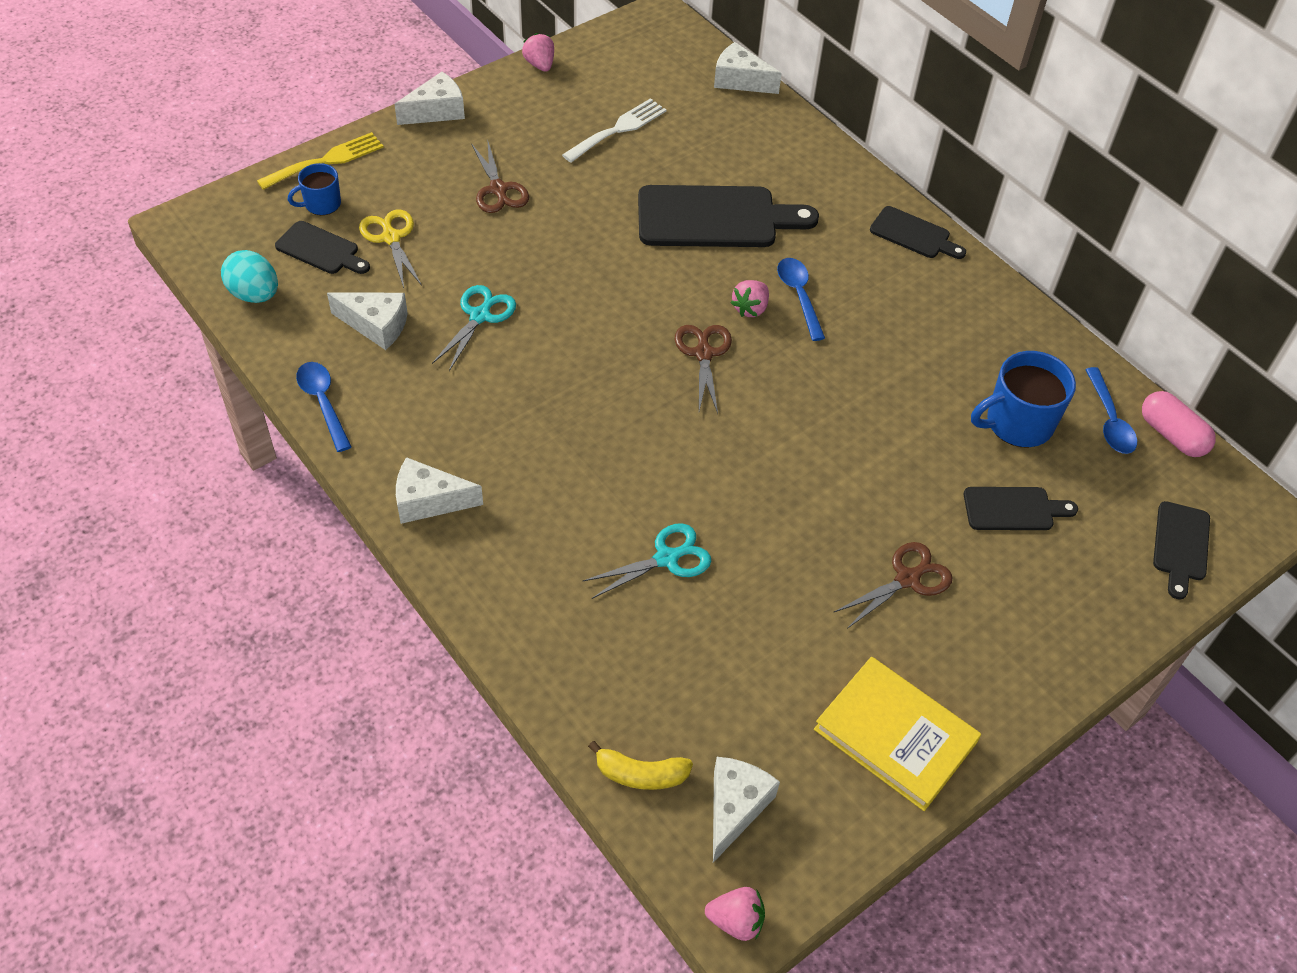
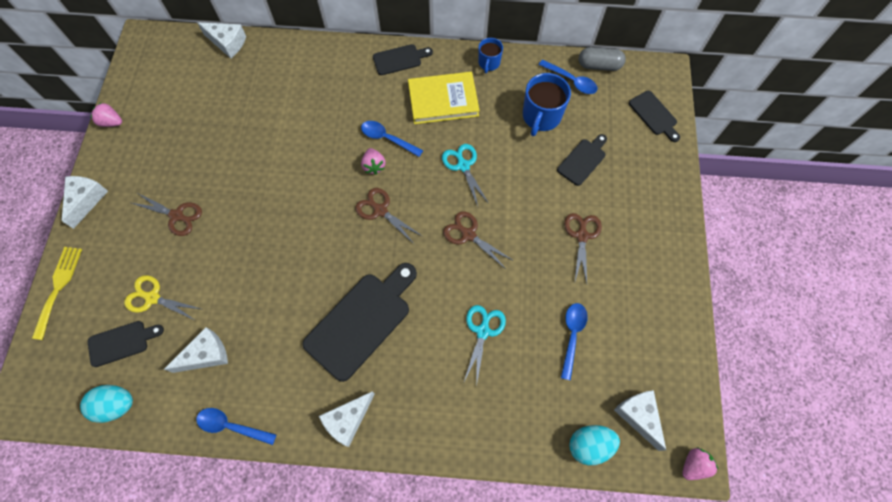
camera: 45 degrees left, 15 degrees up
(321, 204) = (88, 316): blue mug -> blue mug (489, 63)
(480, 316) = (253, 295): turquoise scissors -> turquoise scissors (463, 165)
(618, 129) = (198, 124): white fork -> none
(640, 774) = (589, 445): yellow banana -> turquoise egg
(715, 218) = (303, 132): black cutting board -> black cutting board (361, 321)
(740, 80) = (227, 43): white cheese -> white cheese turned 135 degrees counterclockwise
(762, 659) = (572, 336): none -> blue spoon
(771, 458) = (468, 234): none -> brown scissors
(895, 736) = (655, 313): yellow book -> yellow book (443, 100)
(1171, 435) = (599, 65): pink capsule -> grey capsule

